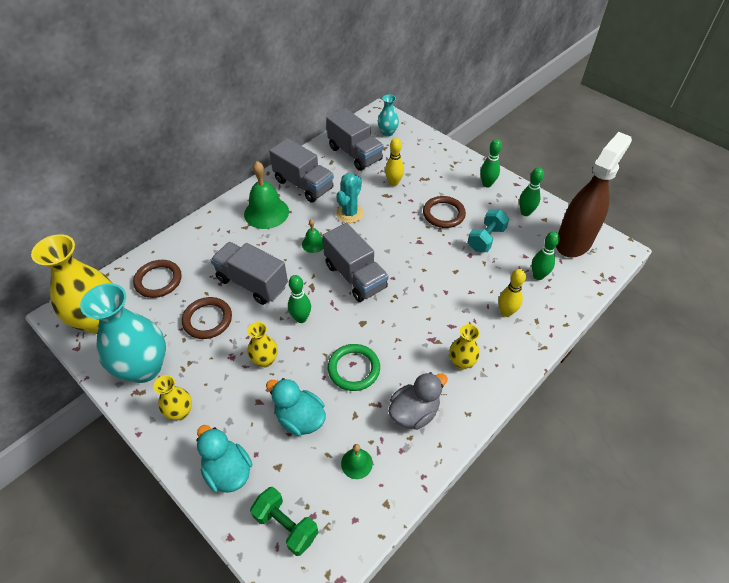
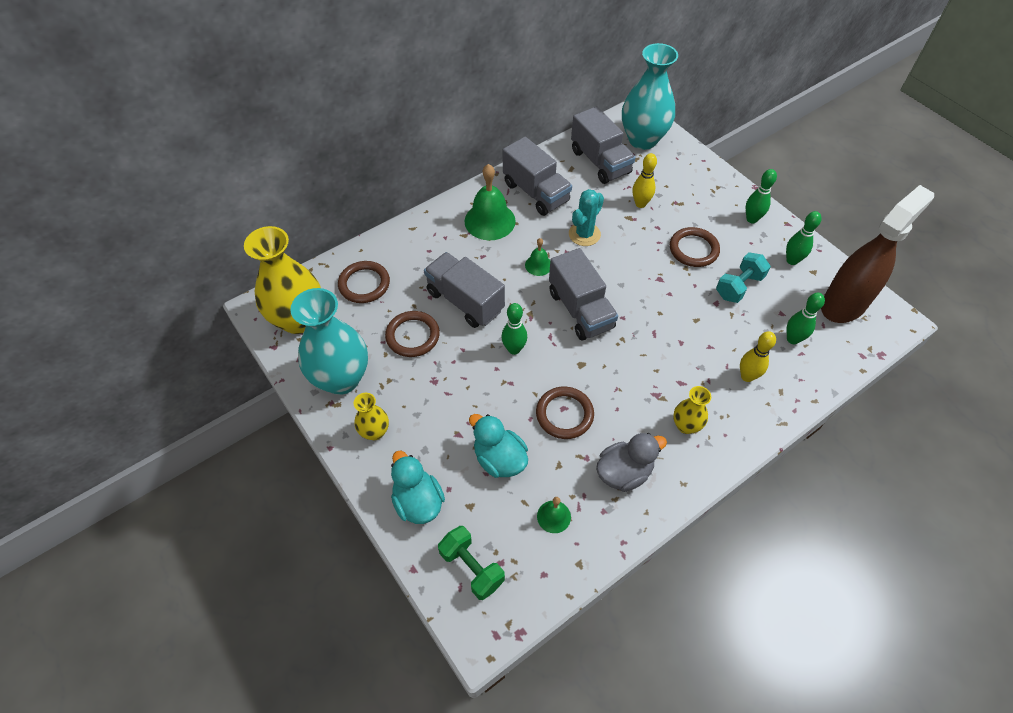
camera: 10 degrees right, 5 degrees up
(265, 360) = (469, 390): yellow vase -> none
(354, 369) = (564, 414): green ring -> brown ring
(387, 132) = (642, 140): turquoise vase -> turquoise vase, size x2.05

